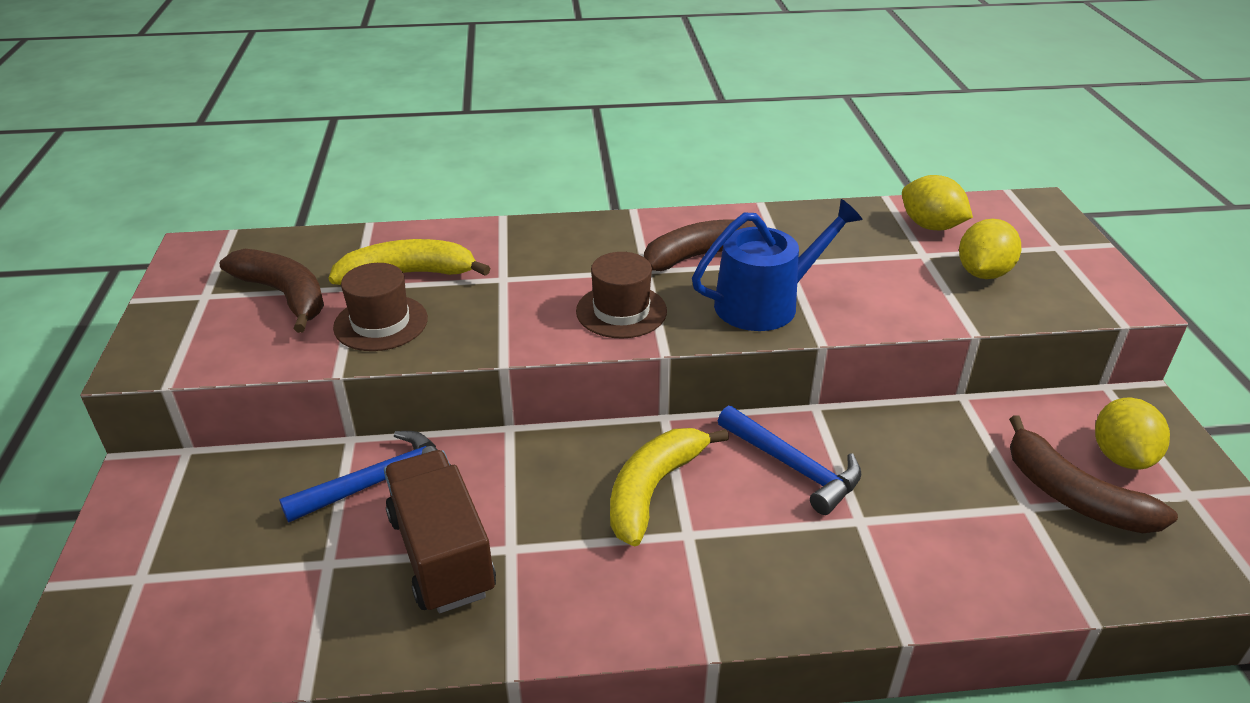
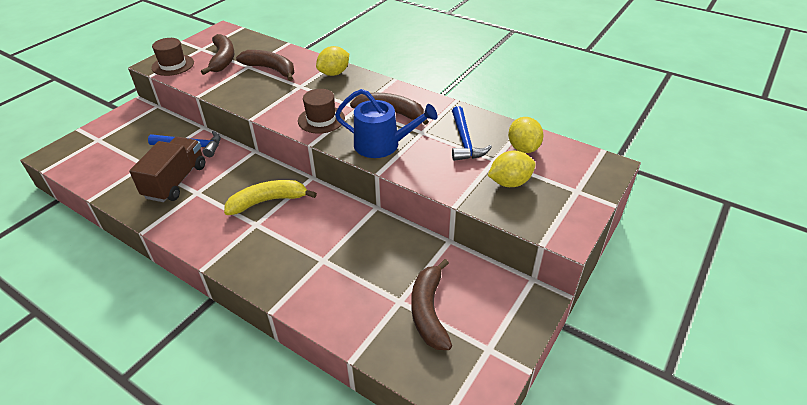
camera: 40 degrees right, 5 degrees up
(381, 323) = (236, 84): brown hat -> brown hat (173, 65)
(409, 274) = (271, 69): yellow banana -> brown banana
(794, 467) = (330, 224): blue hammer -> blue hammer (464, 141)
(1121, 456) = (483, 312): yellow lemon -> yellow lemon (334, 73)

